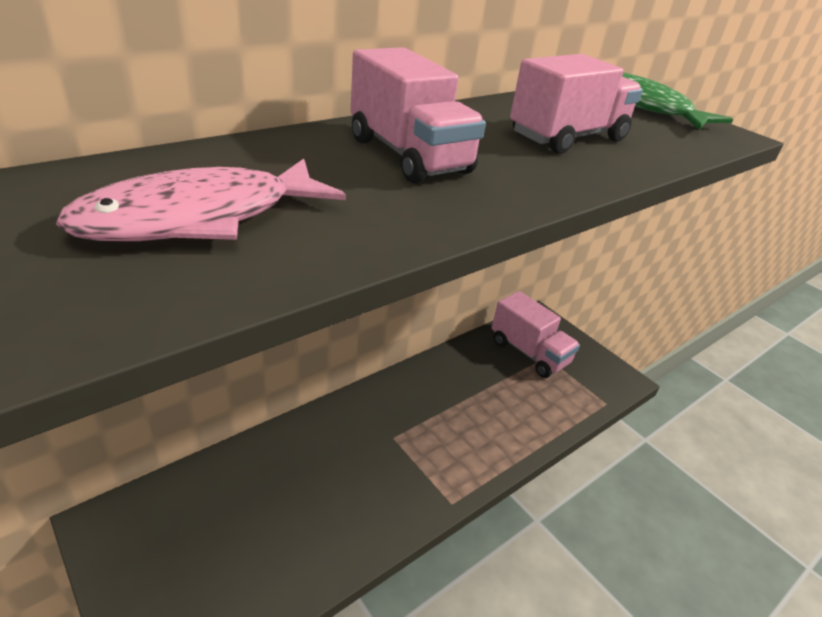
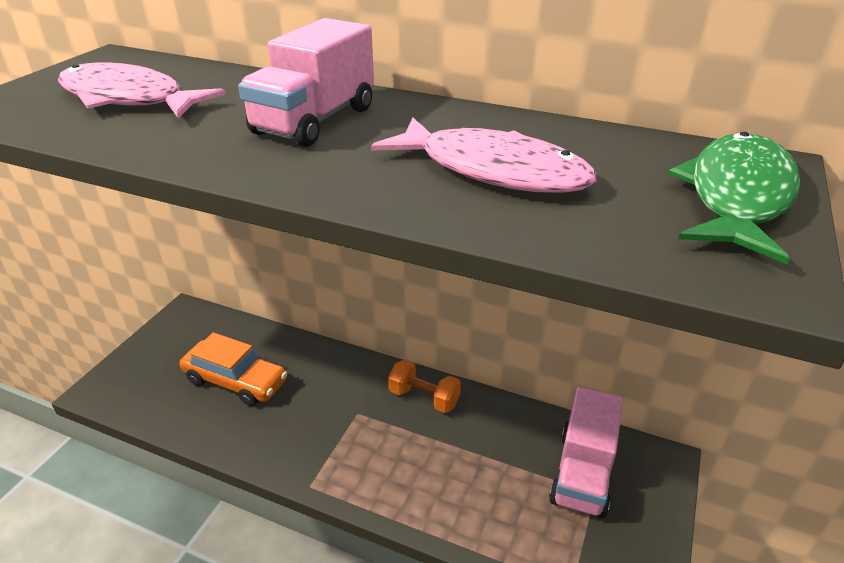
camera: 65 degrees right, 0 degrees up
(274, 512) = (236, 381): none -> orange car
(408, 390) = (424, 397): none -> orange dumbbell
(567, 137) = (493, 170): pink truck -> pink fish

